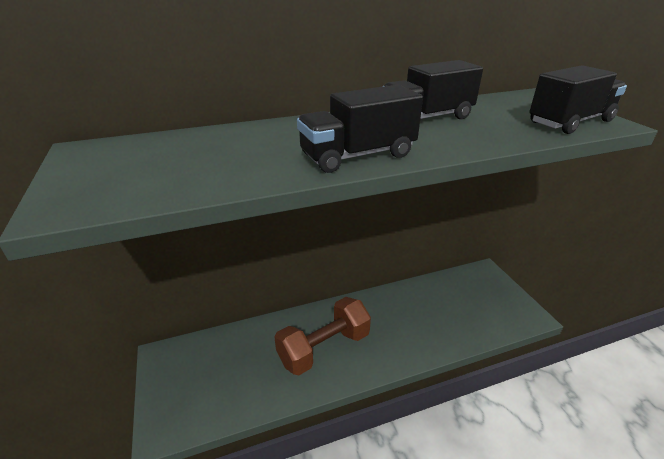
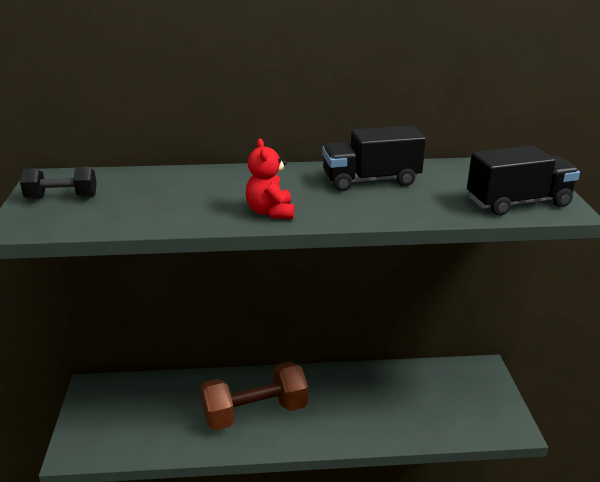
camera: 15 degrees right, 5 degrees down
(108, 168) = (62, 197): none -> black dumbbell
(358, 155) = (270, 212): black truck -> red teddy bear

